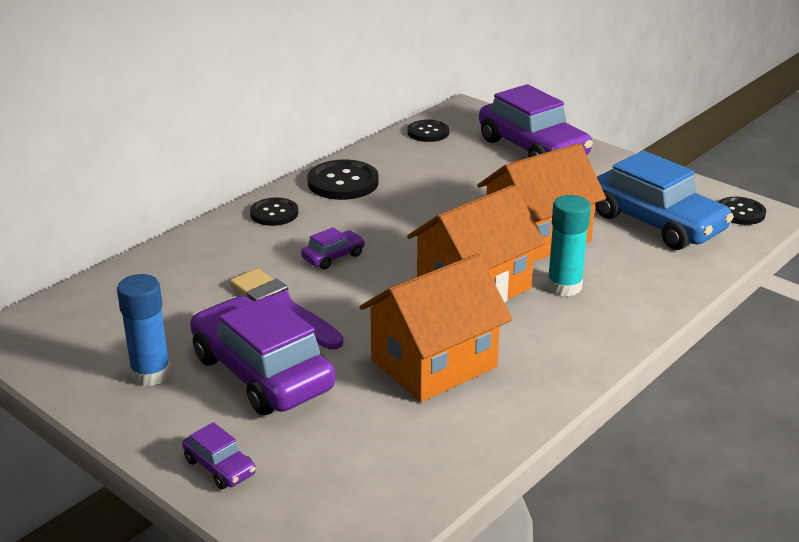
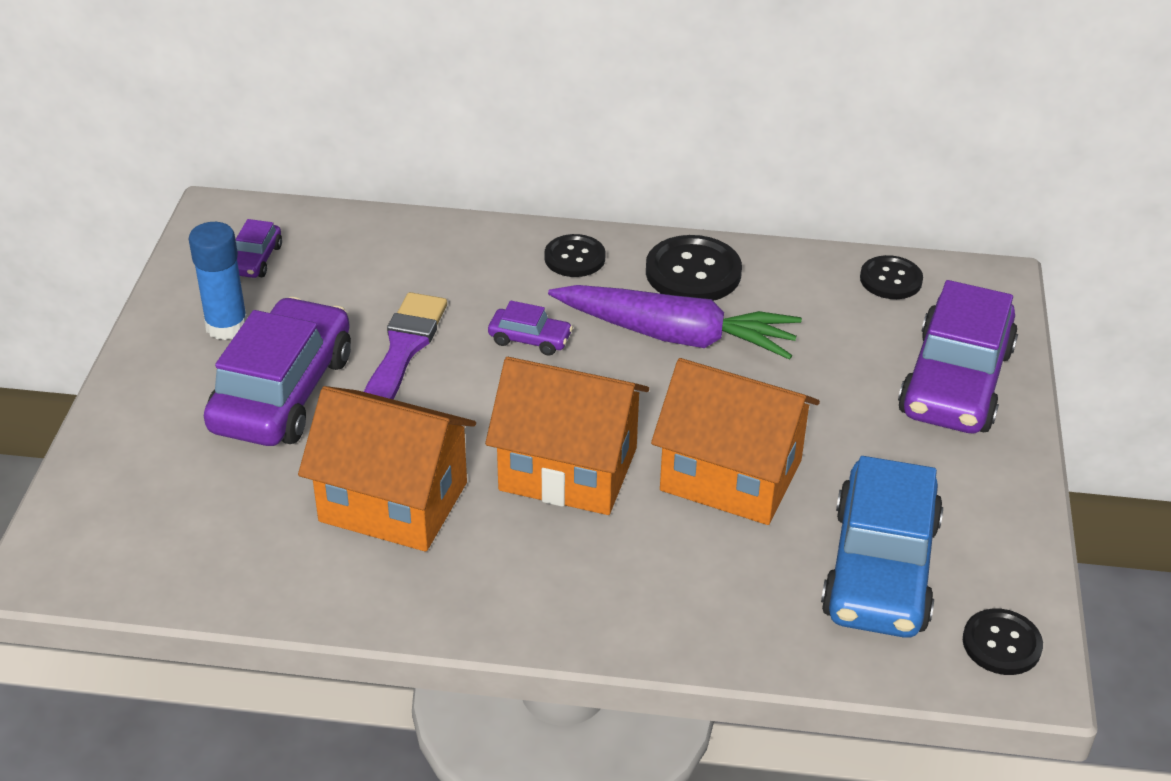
camera: 55 degrees right, 10 degrees up
(220, 467) = (125, 437): purple car -> purple car (256, 260)
(394, 208) = (676, 336): none -> purple carrot
(564, 286) = (639, 542): turquoise glue stick -> none

